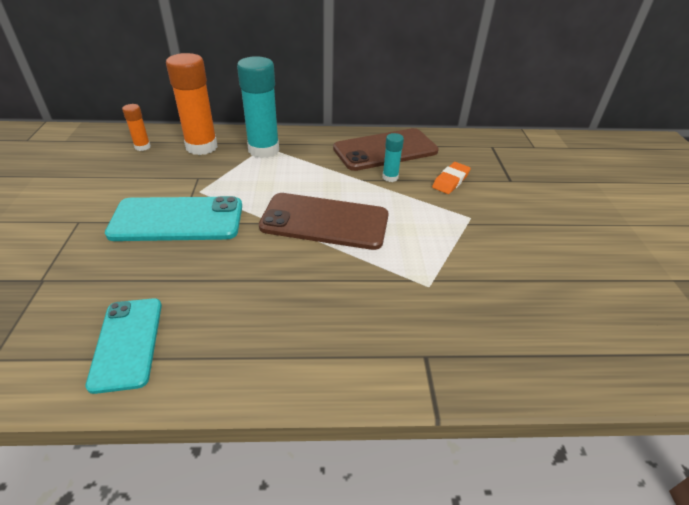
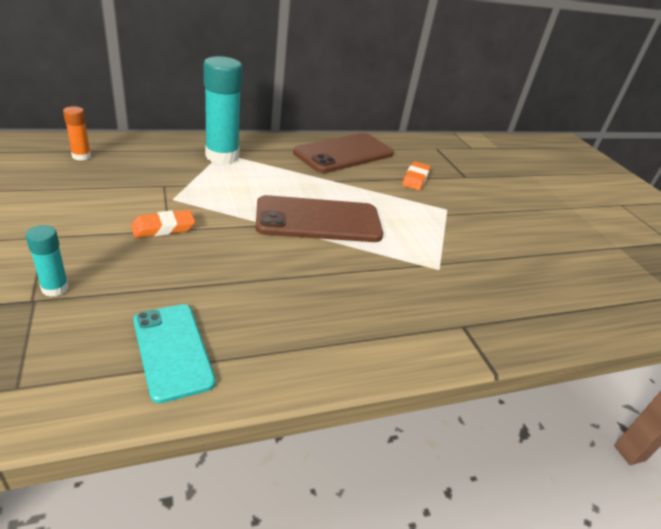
camera: 20 degrees left, 5 degrees down
(177, 220) = (163, 228): turquoise phone -> orange eraser
(201, 147) = (152, 155): orange glue stick -> none
(390, 177) = (360, 178): turquoise glue stick -> turquoise glue stick (55, 288)

